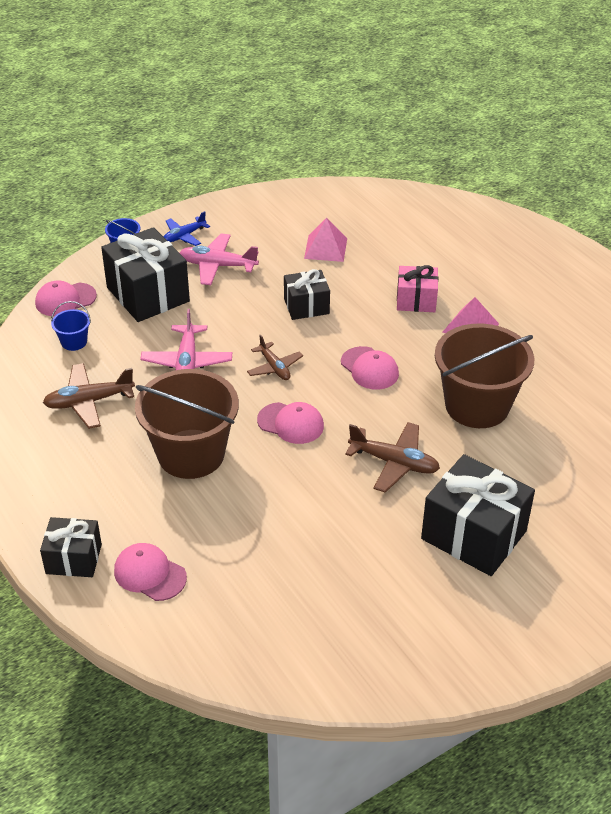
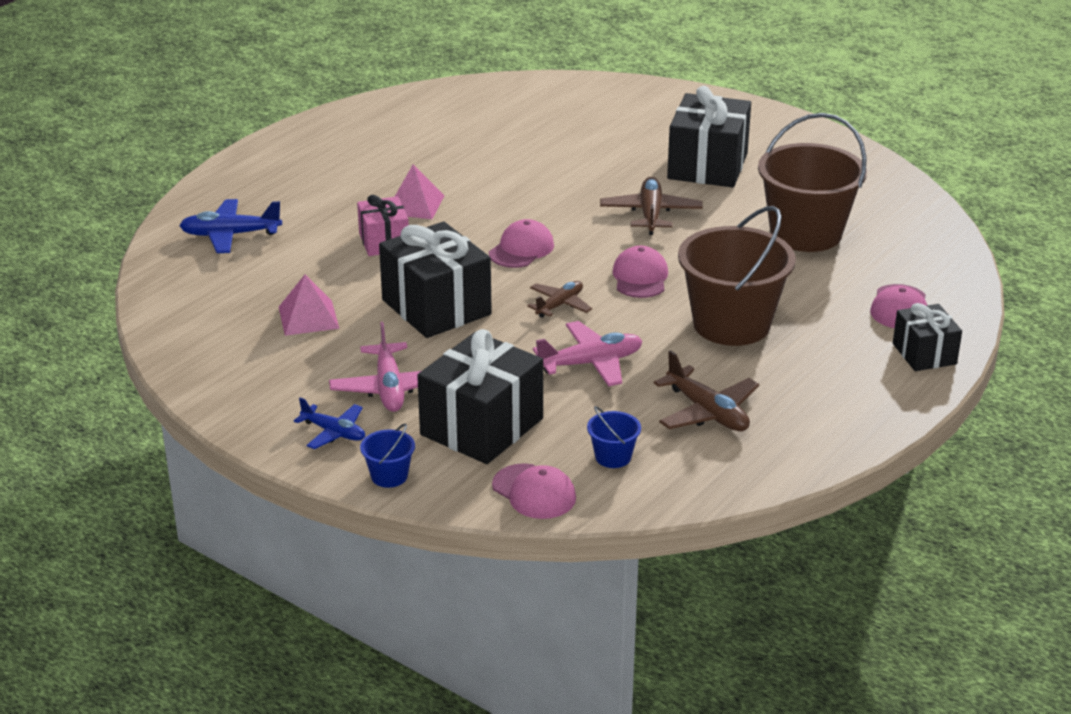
camera: 110 degrees left, 10 degrees down
(306, 306) = (436, 307): black gift -> black gift, size x1.72
(459, 232) = (230, 235): none -> blue plane
(477, 405) = (537, 186): brown bucket -> brown bucket (805, 233)

